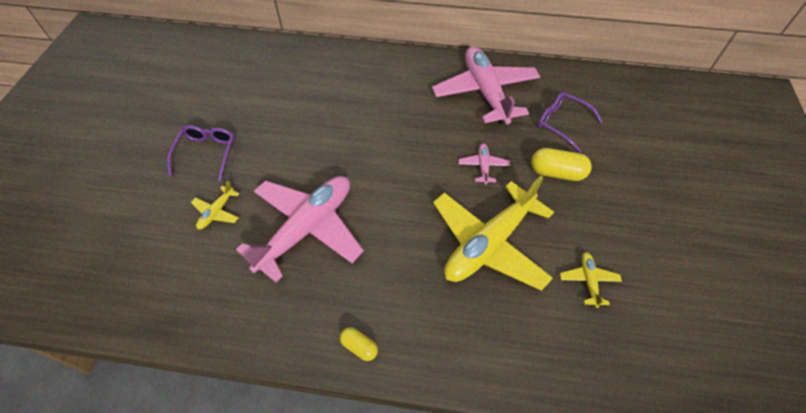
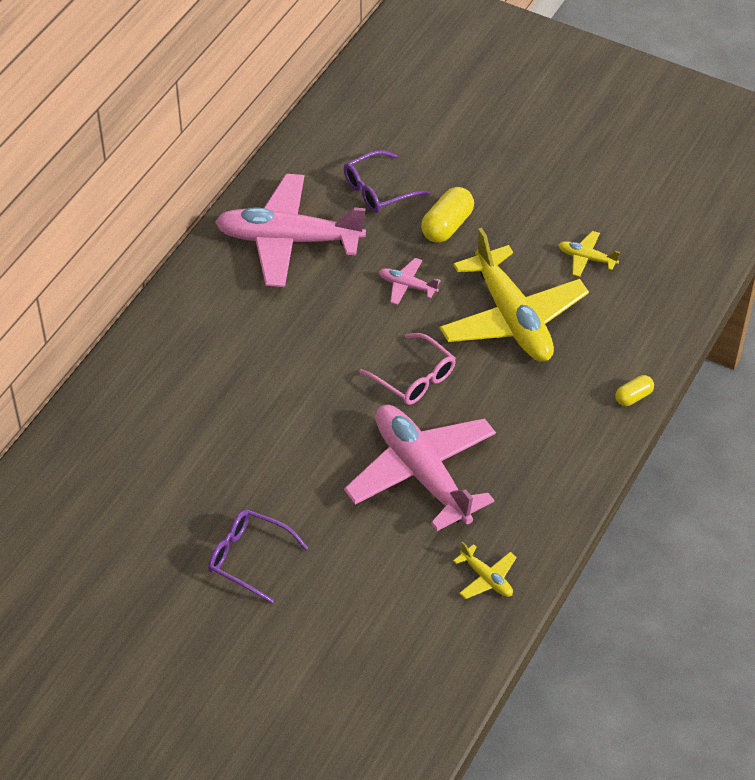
camera: 70 degrees left, 5 degrees down
(217, 212) = (356, 558): yellow plane -> yellow plane (486, 578)
(359, 347) = (584, 460): yellow capsule -> yellow capsule (633, 397)
(397, 197) = (414, 378): none -> pink glasses

